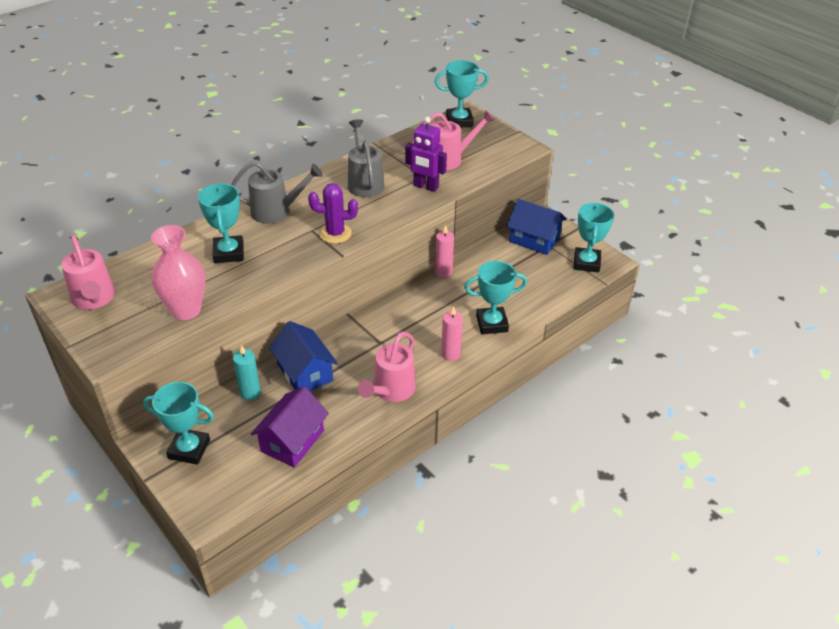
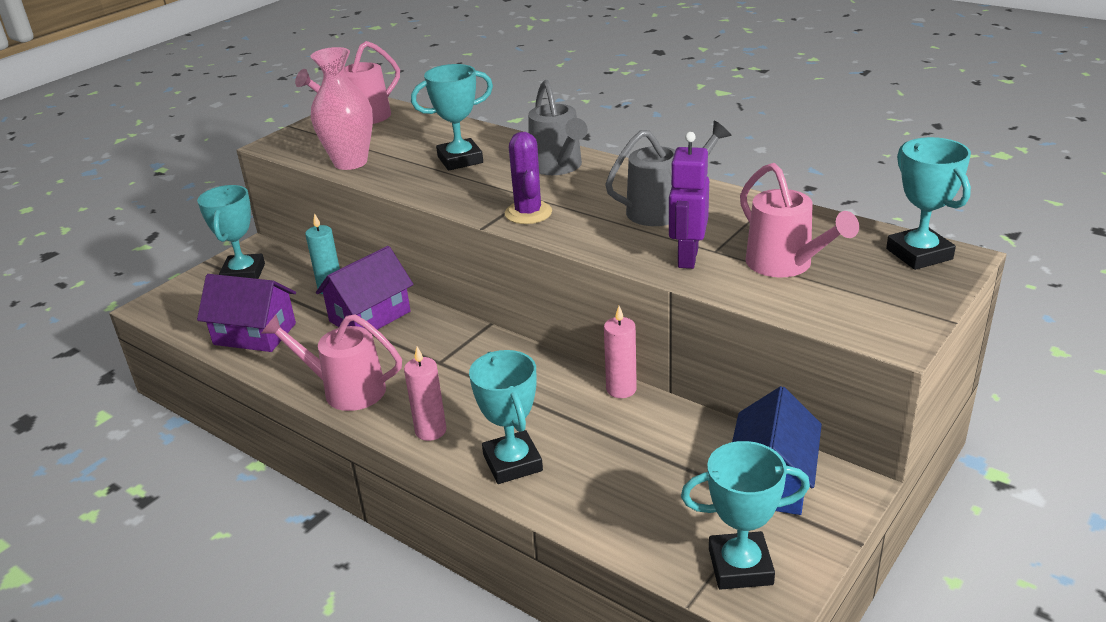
camera: 80 degrees right, 10 degrees down
(305, 373) = (370, 316): blue house -> purple house

